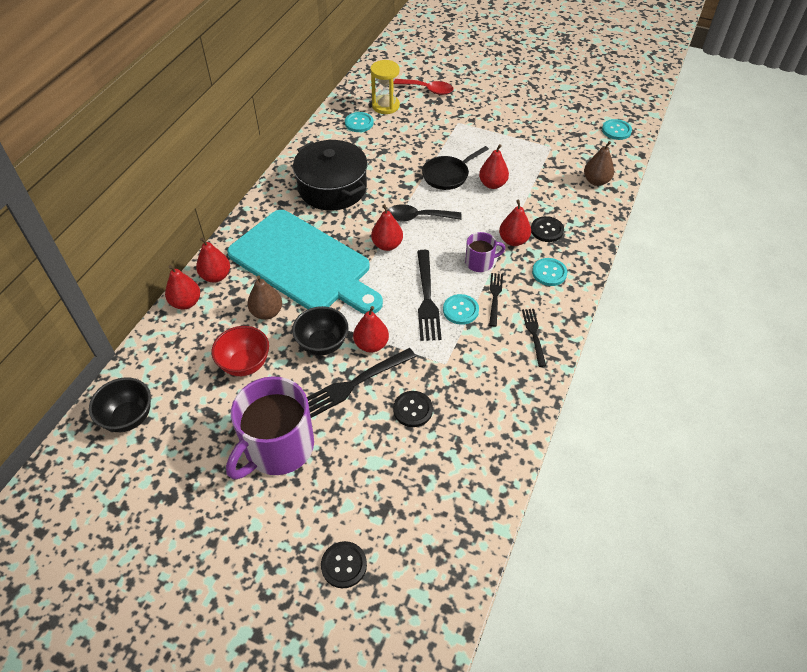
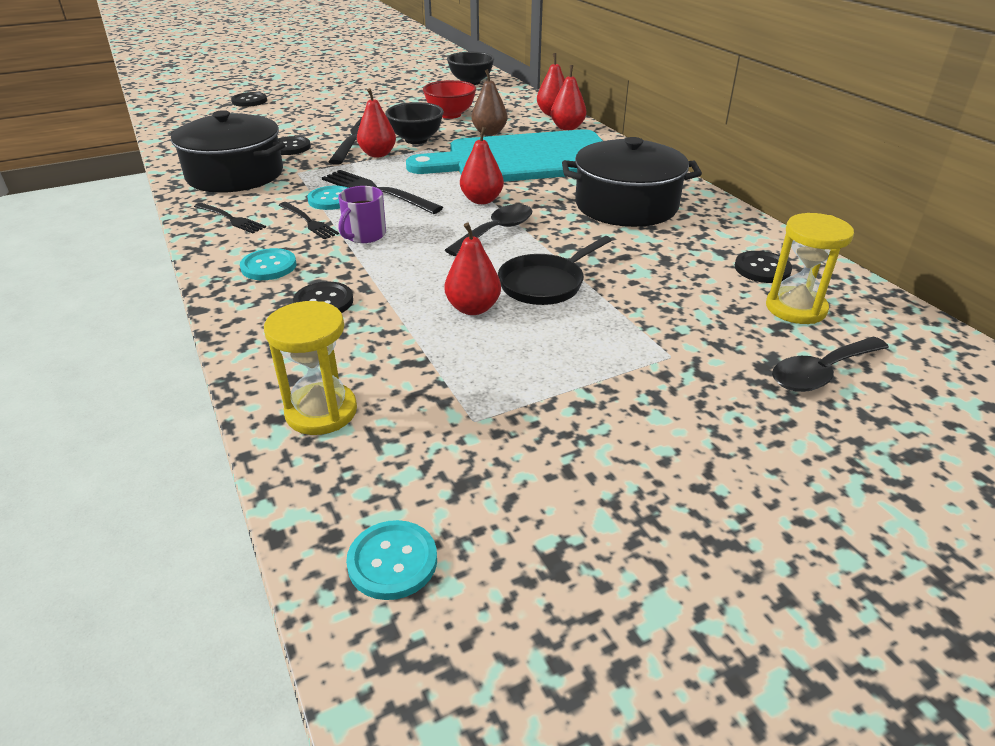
camera: 130 degrees right, 15 degrees down
(278, 447) = (361, 107): purple mug -> none
(359, 123) = (762, 269): turquoise button -> black button
(427, 89) = (821, 373): red spoon -> black spoon
(447, 175) = (545, 284): black pan -> black pan turned 135 degrees counterclockwise
(487, 395) = (235, 174): none -> black pot
(513, 240) = (354, 270): red pear -> none
(596, 181) = (321, 412): brown pear -> yellow hourglass

